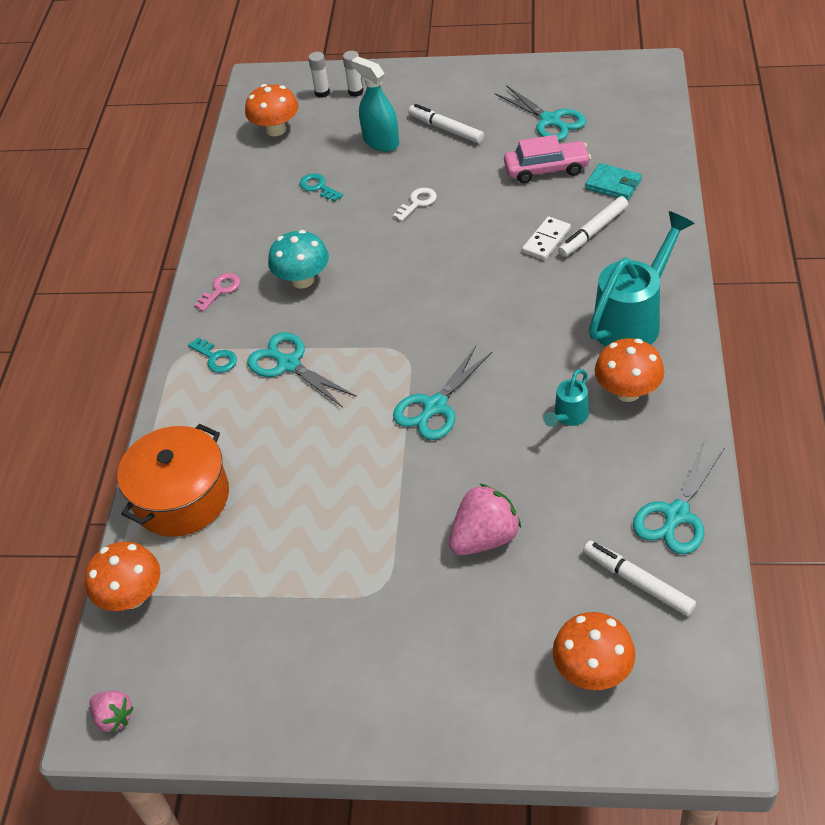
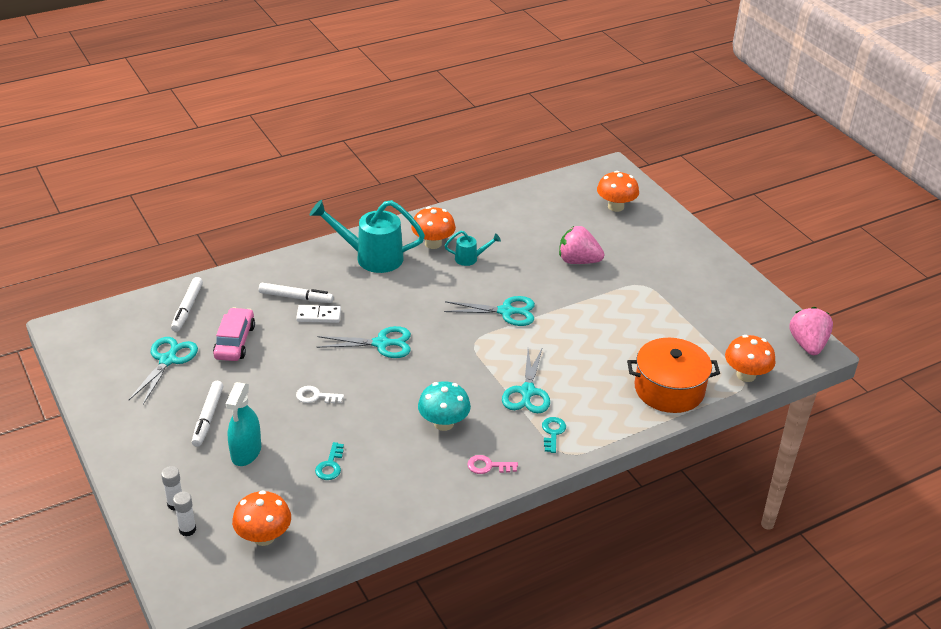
camera: 130 degrees left, 10 degrees down
(114, 717) = (807, 345): pink strawberry -> pink strawberry, size x1.71
(546, 169) = (235, 342): pink car -> pink car turned 45 degrees clockwise
(613, 184) = (236, 303): turquoise wallet -> none
(638, 582) = (556, 207): white marker -> white marker (187, 308)
(676, 514) = (504, 206): turquoise scissors -> turquoise scissors (381, 343)

